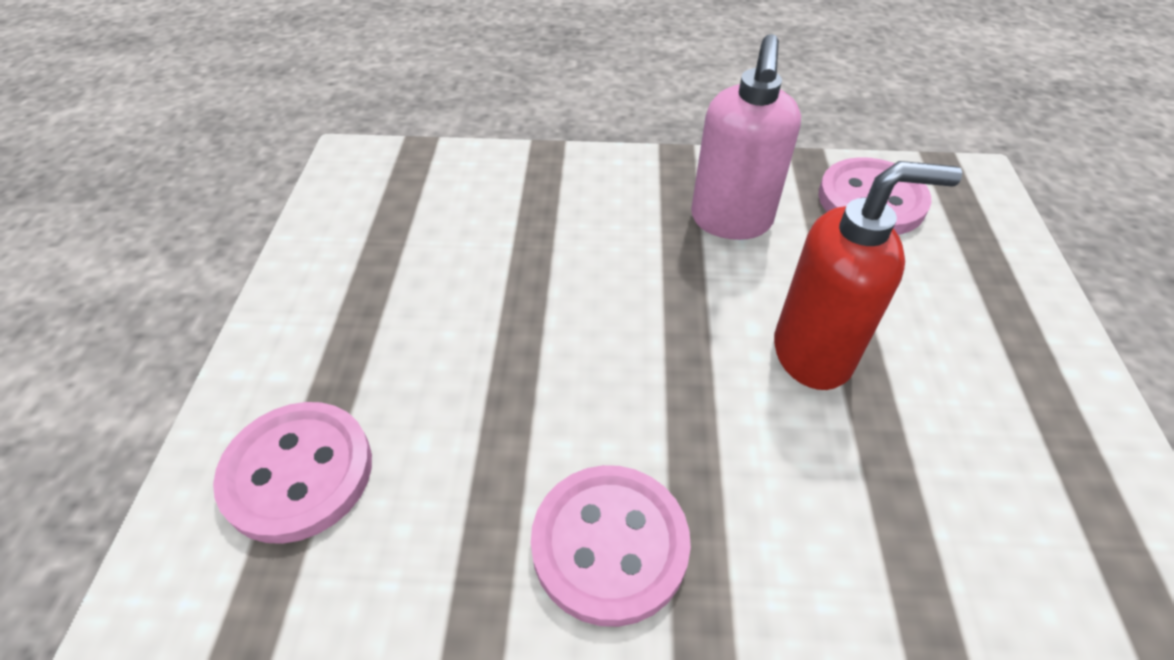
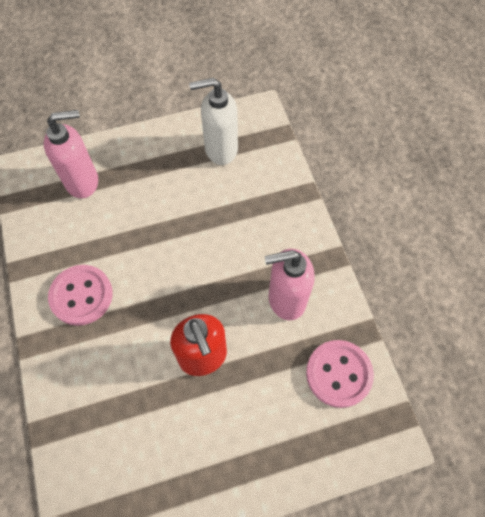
camera: 70 degrees right, 15 degrees up
(298, 473) = (83, 182): pink button -> pink soap dispenser
(392, 224) = (220, 149): none -> white soap dispenser

